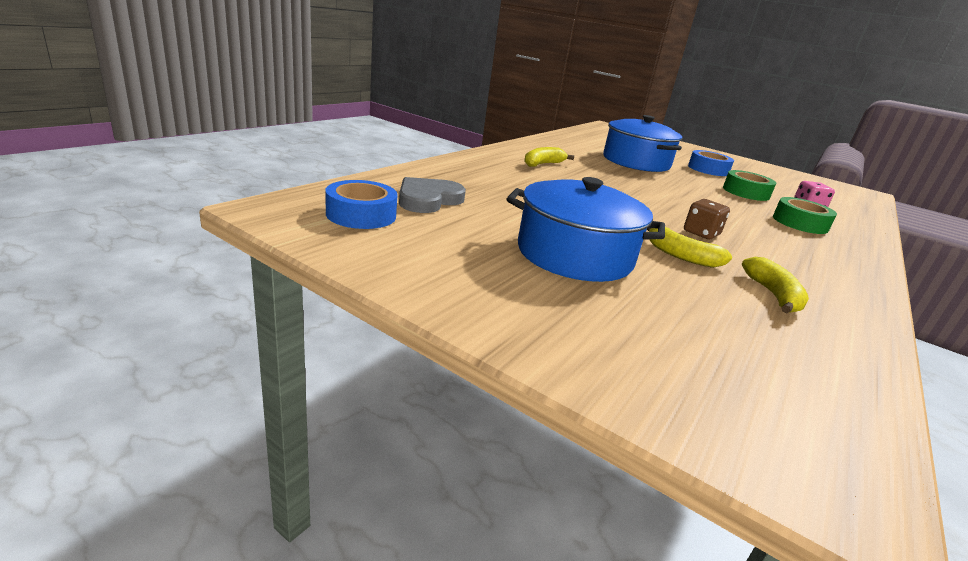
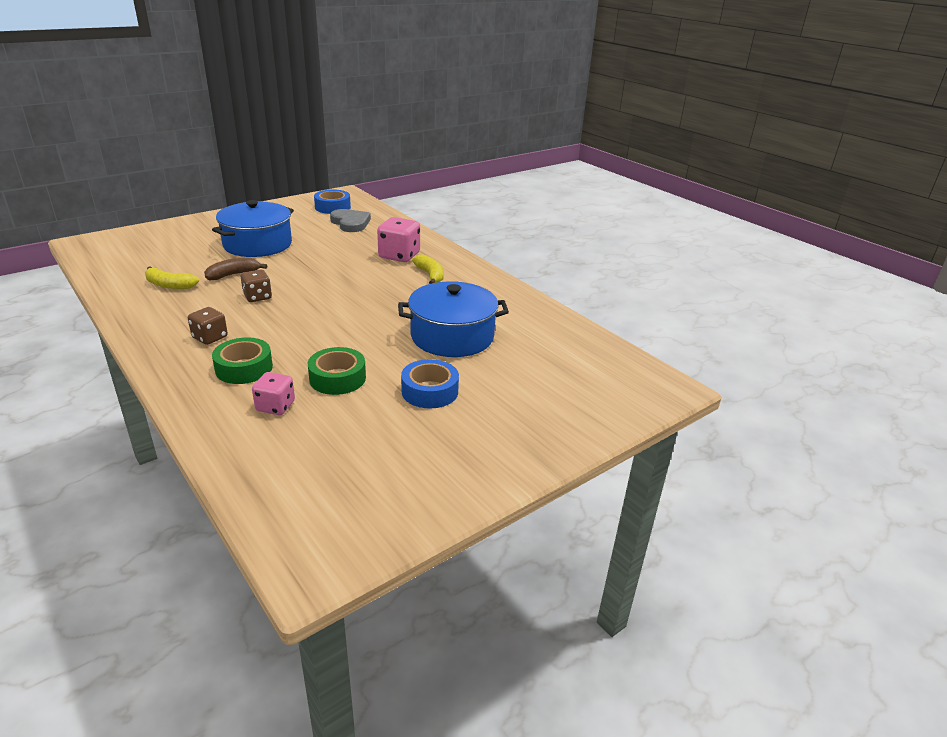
camera: 110 degrees right, 5 degrees up
(511, 174) = (399, 256): none -> pink dice
(681, 256) = (233, 275): yellow banana -> brown banana
(799, 244) = (210, 337): none -> brown dice

